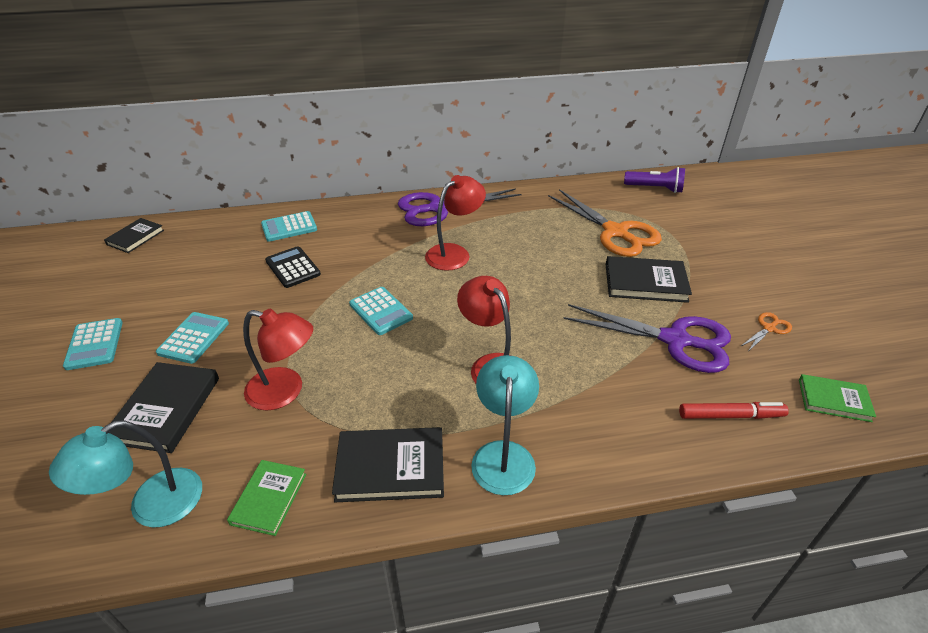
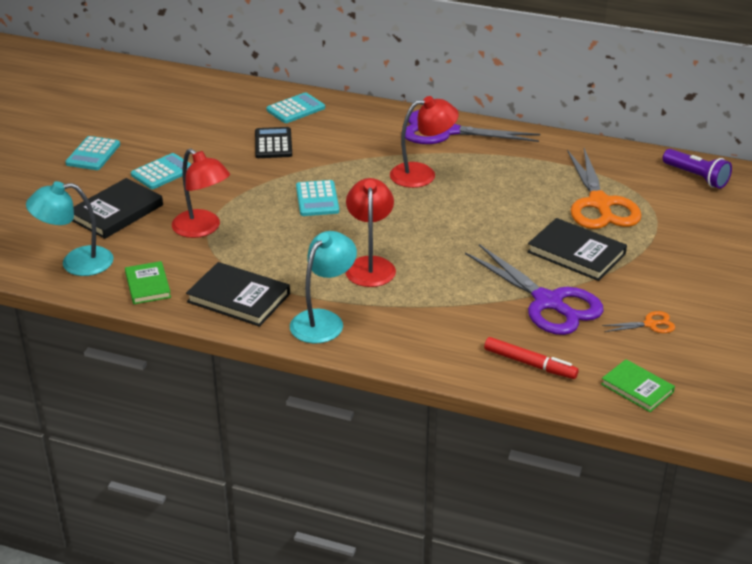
camera: 30 degrees right, 5 degrees down
(135, 237) = (166, 81): black book -> none
(269, 499) = (148, 285): green book -> green book turned 60 degrees counterclockwise
(289, 227) = (295, 109): turquoise calculator -> turquoise calculator turned 135 degrees clockwise

